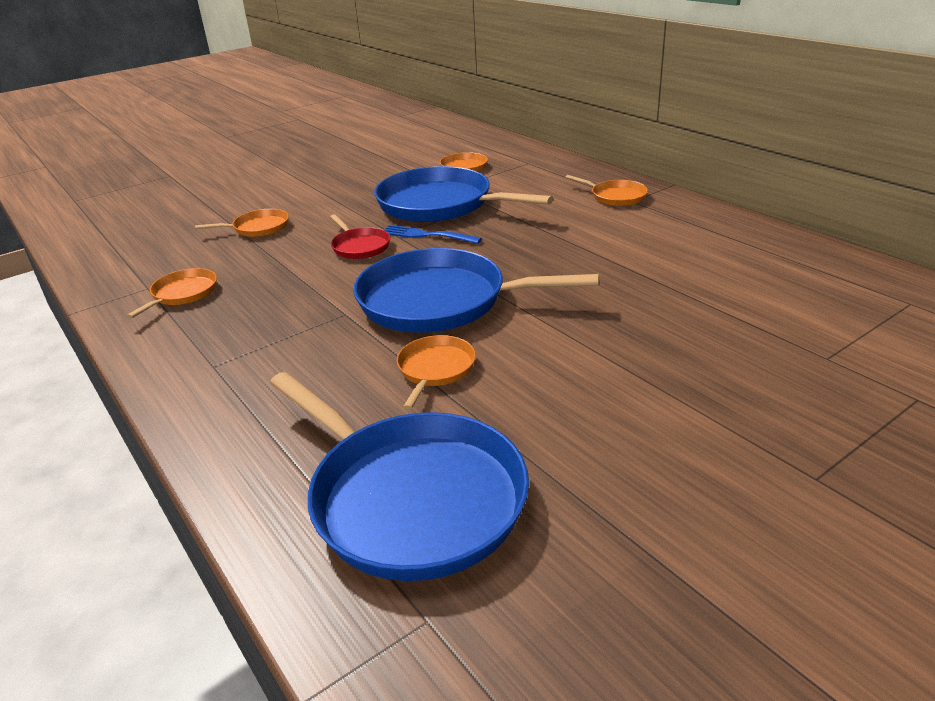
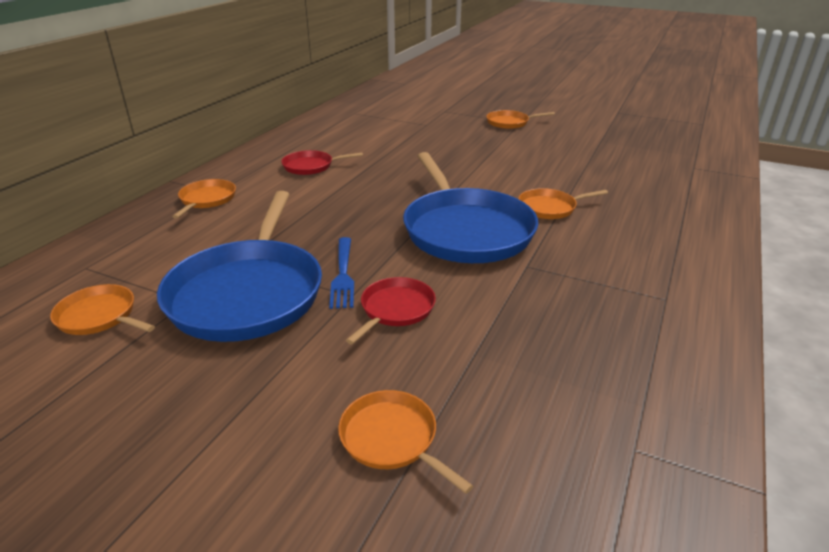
camera: 120 degrees left, 0 degrees up
(183, 294) = (609, 399): orange pan -> orange pan (510, 123)
(410, 497) = (649, 186): blue pan -> none
(674, 246) = (311, 166): none -> red pan

